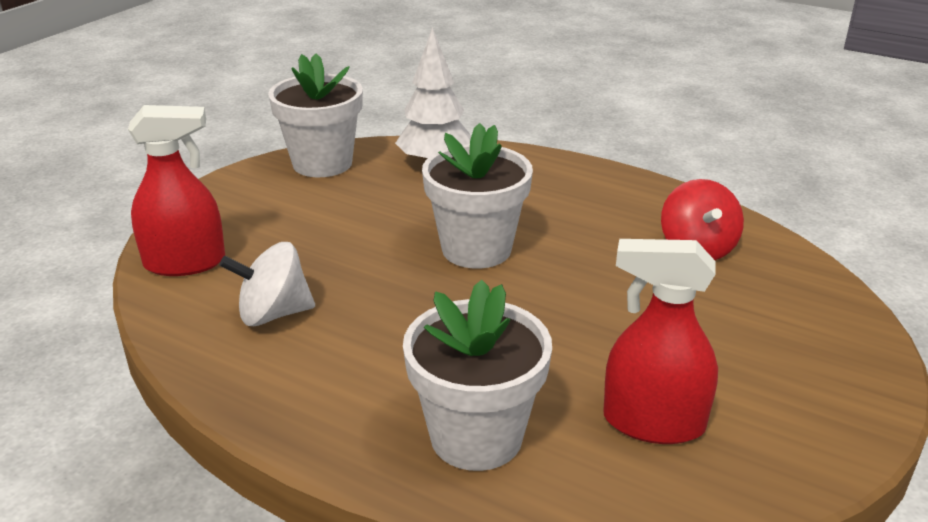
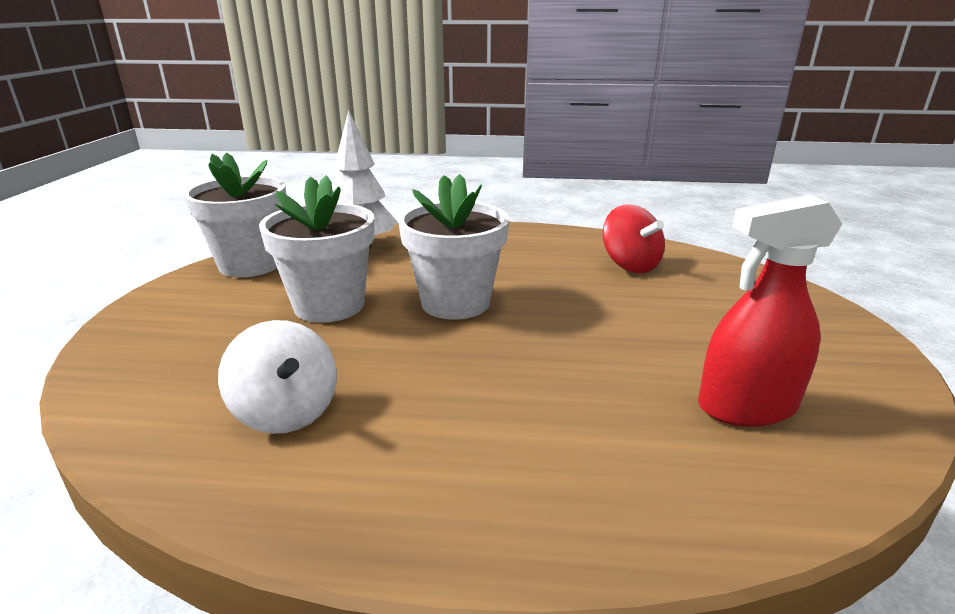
camera: 25 degrees left, 5 degrees down
(185, 263) = (140, 385): red spray bottle -> none
(273, 314) = (286, 412): white spinning top -> white spinning top turned 90 degrees counterclockwise
(476, 437) = (611, 475): white flower pot -> white flower pot (329, 305)

